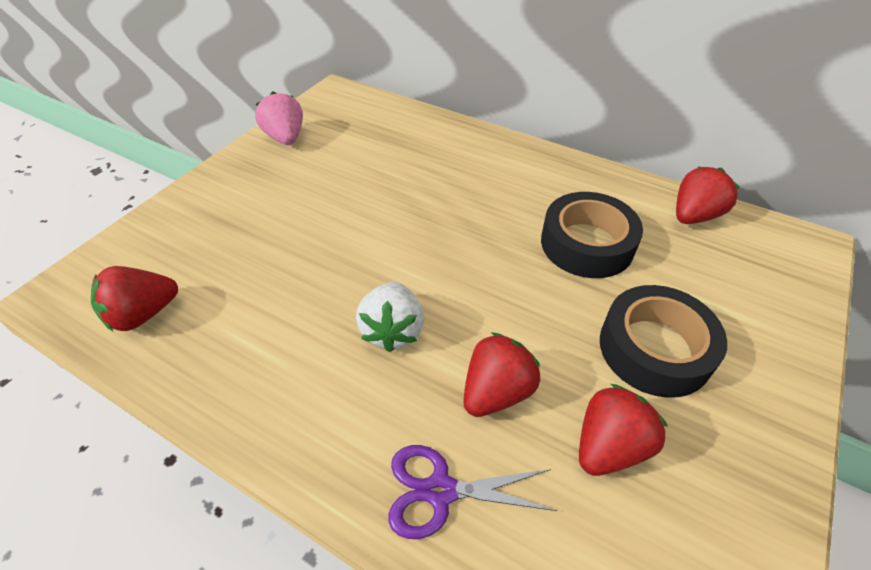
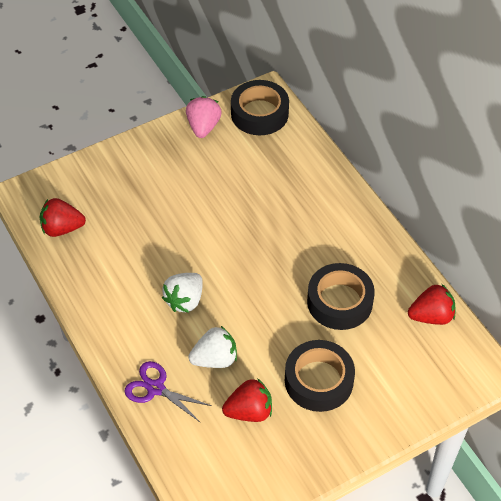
camera: 30 degrees right, 5 degrees up
(342, 108) = (259, 113): none -> black tape
(496, 392) = (215, 359): red strawberry -> white strawberry

